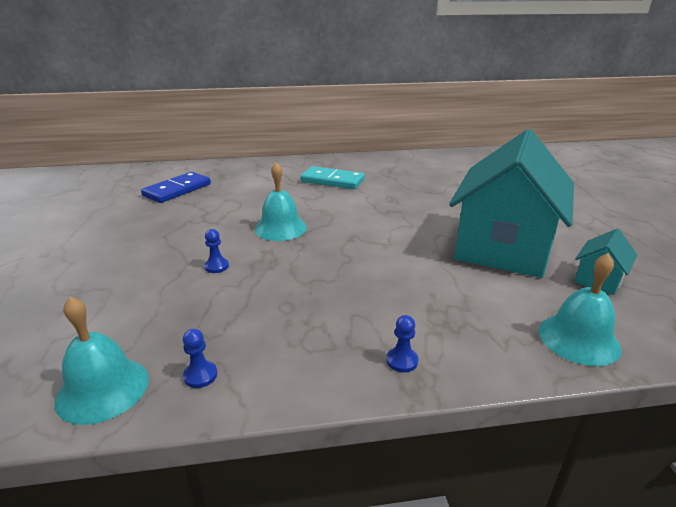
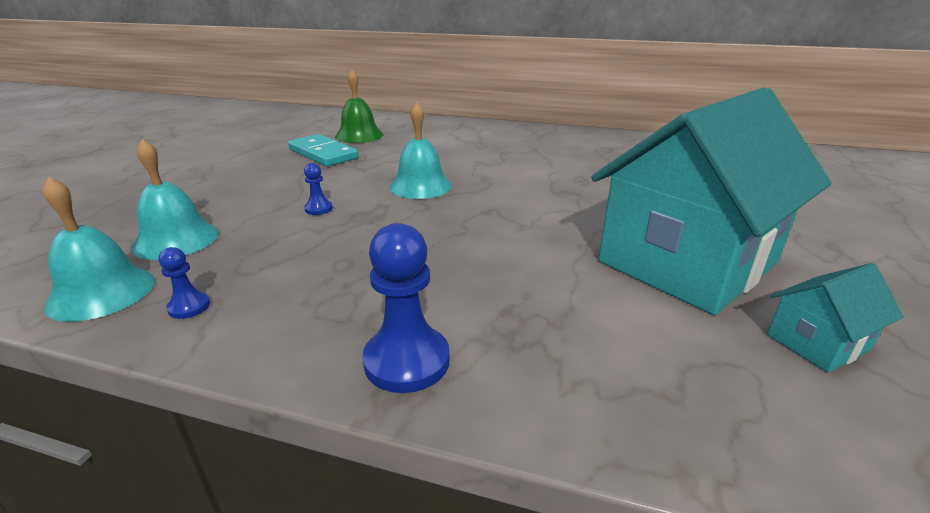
camera: 25 degrees right, 0 degrees up
(177, 190) = (359, 135): blue domino -> green bell
(332, 181) = (527, 150): turquoise domino -> turquoise domino (323, 154)
(402, 361) = (407, 361): blue pawn -> blue pawn, size x1.94
(578, 339) = (700, 418): turquoise bell -> turquoise bell (176, 239)

